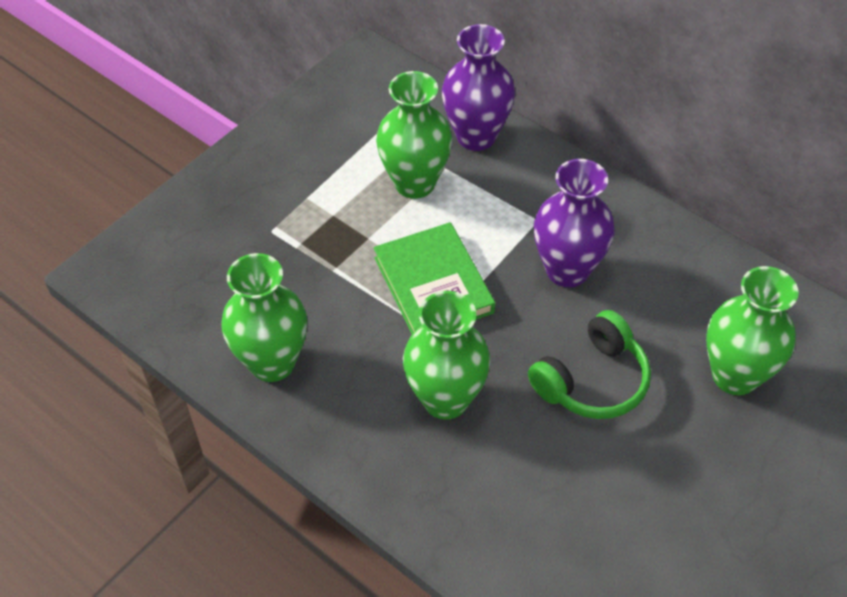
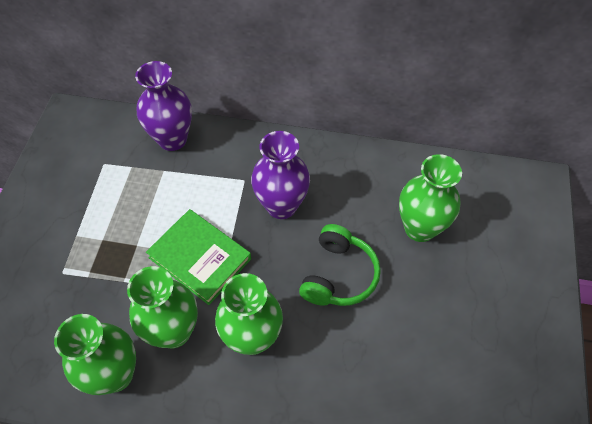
camera: 30 degrees left, 5 degrees up
(414, 183) = (148, 190): green vase -> green vase (174, 331)

